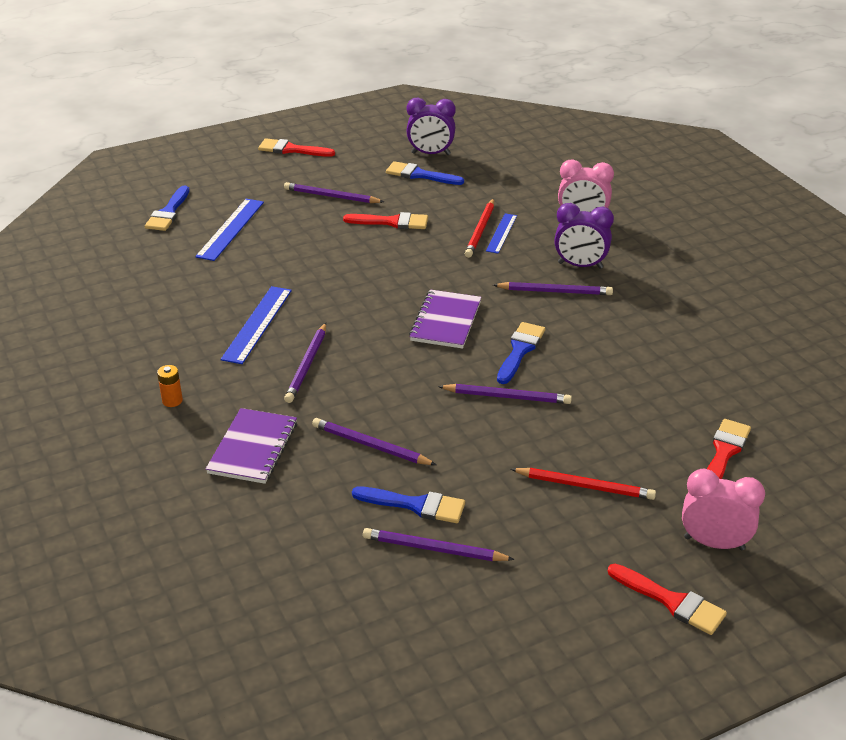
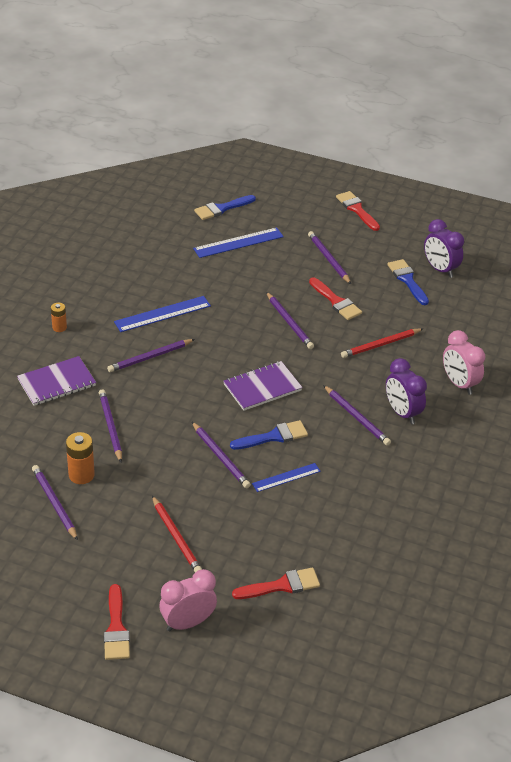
camera: 45 degrees right, 5 degrees up
(381, 260) = (289, 322): none -> purple pencil
(415, 505) = (81, 475): blue brush -> orange battery
(501, 233) = (390, 356): blue ruler -> blue ruler (286, 477)
(714, 543) = (188, 623): pink clock -> pink clock turned 90 degrees counterclockwise

